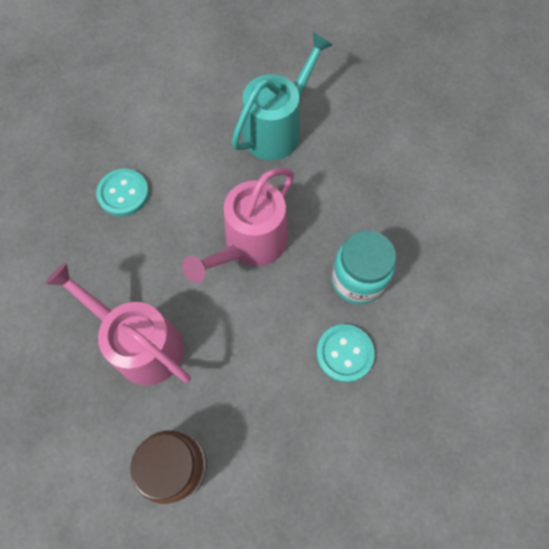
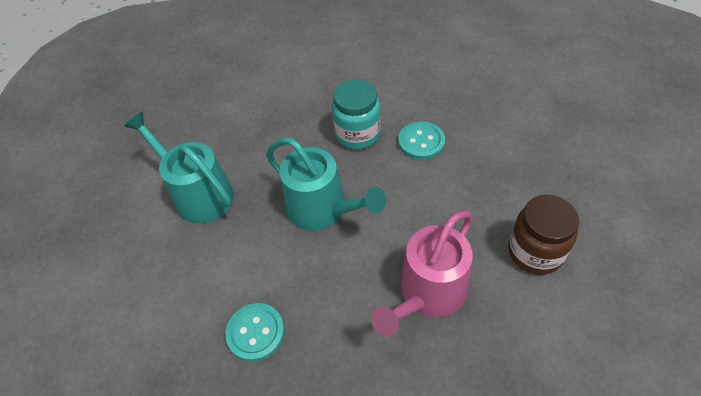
camera: 85 degrees left, 15 degrees down
(250, 244) = (322, 210): pink watering can -> turquoise watering can

